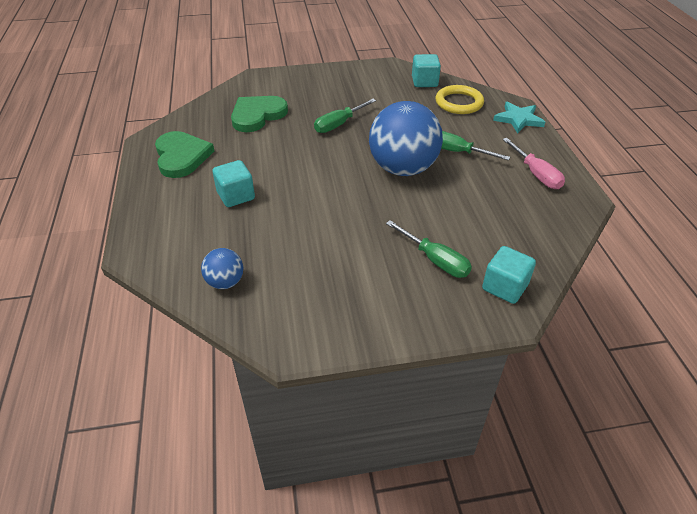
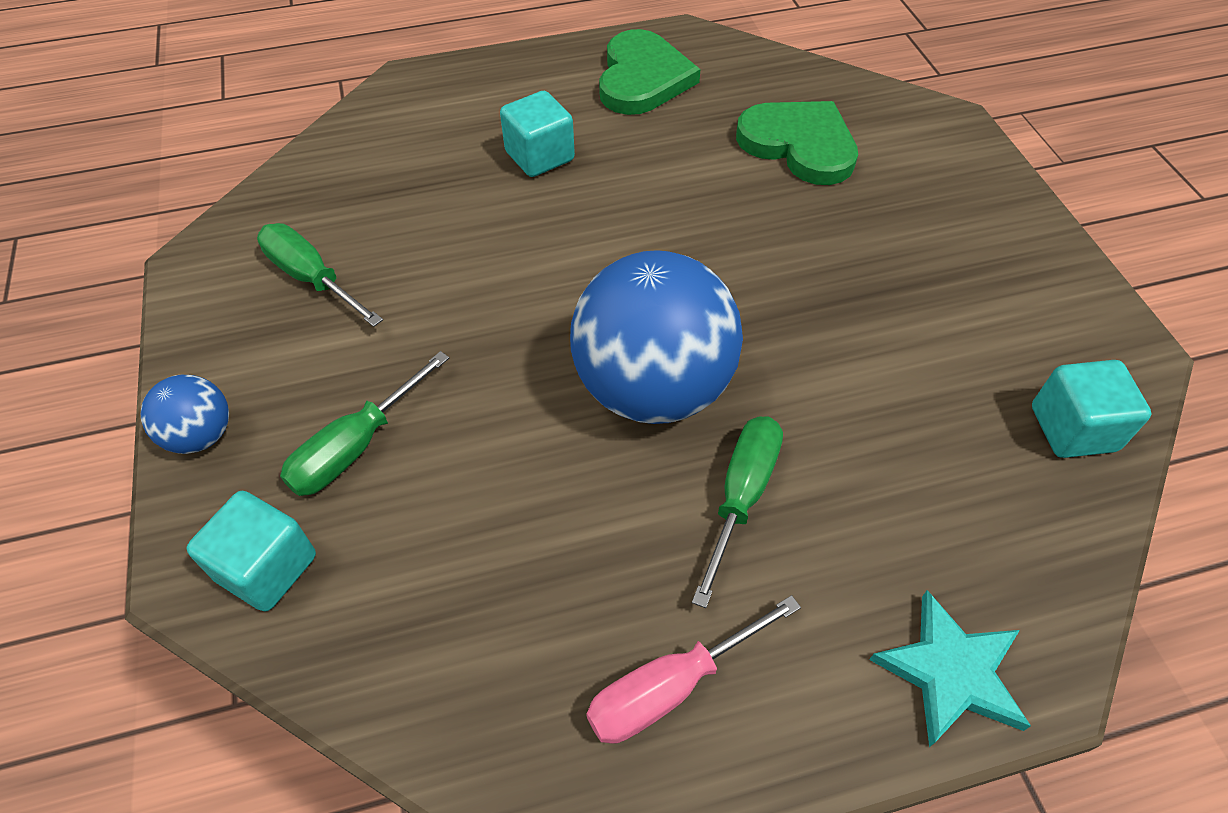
camera: 85 degrees right, 10 degrees up
(181, 156) = (642, 78): green heart -> green heart turned 60 degrees counterclockwise
(225, 282) = (334, 178): blue ball -> blue ball (201, 435)
(339, 124) = (803, 269): green screwdriver -> green screwdriver (312, 278)
(459, 103) = (989, 511): yellow ring -> none

